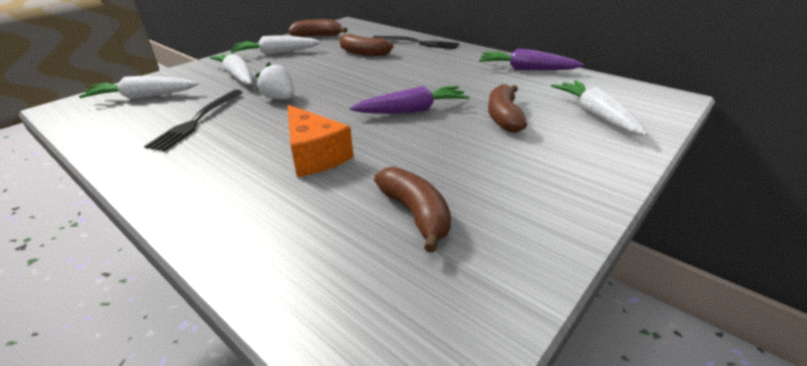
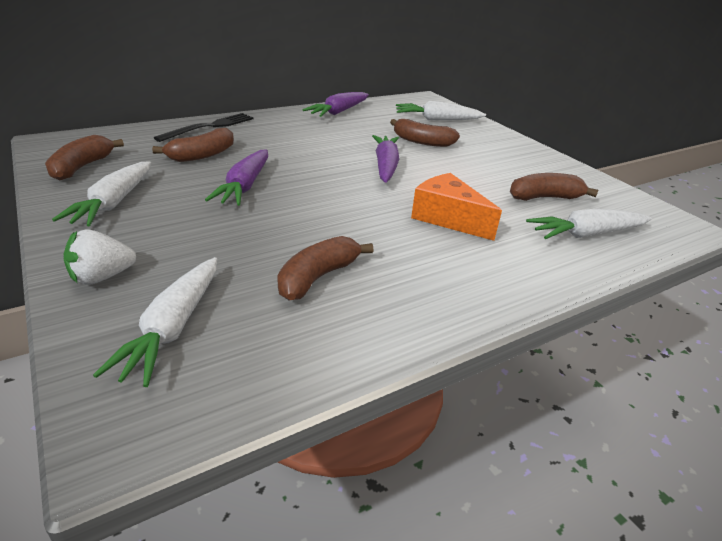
camera: 75 degrees left, 0 degrees up
(197, 120) = (317, 277): black fork -> brown banana
(237, 76) = (179, 239): white carrot -> white carrot (586, 234)
(279, 98) = (296, 219): white strawberry -> white strawberry (102, 277)
(315, 155) = (447, 218): orange cheese -> orange cheese turned 120 degrees counterclockwise
(322, 74) = (244, 186): none -> purple carrot

